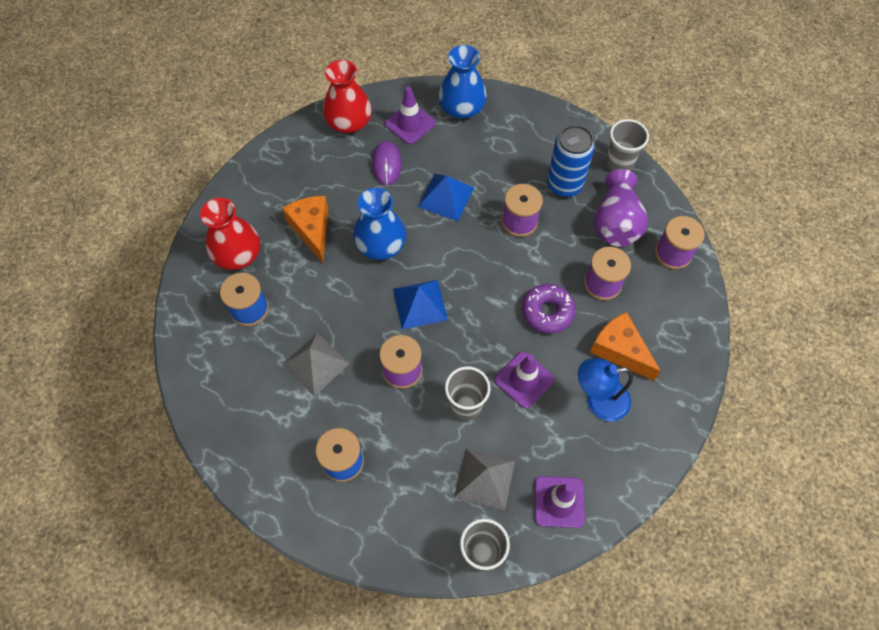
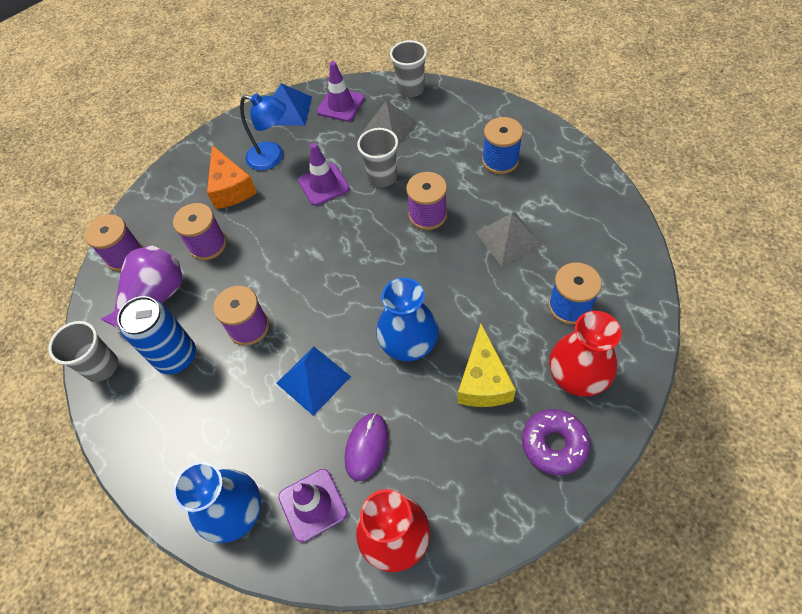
camera: 155 degrees left, 5 degrees down
(312, 229) = (483, 381): orange cheese -> yellow cheese
(420, 304) = (389, 268): blue pyramid -> blue pyramid (288, 110)
(547, 312) = (273, 232): purple donut -> purple donut (554, 444)

